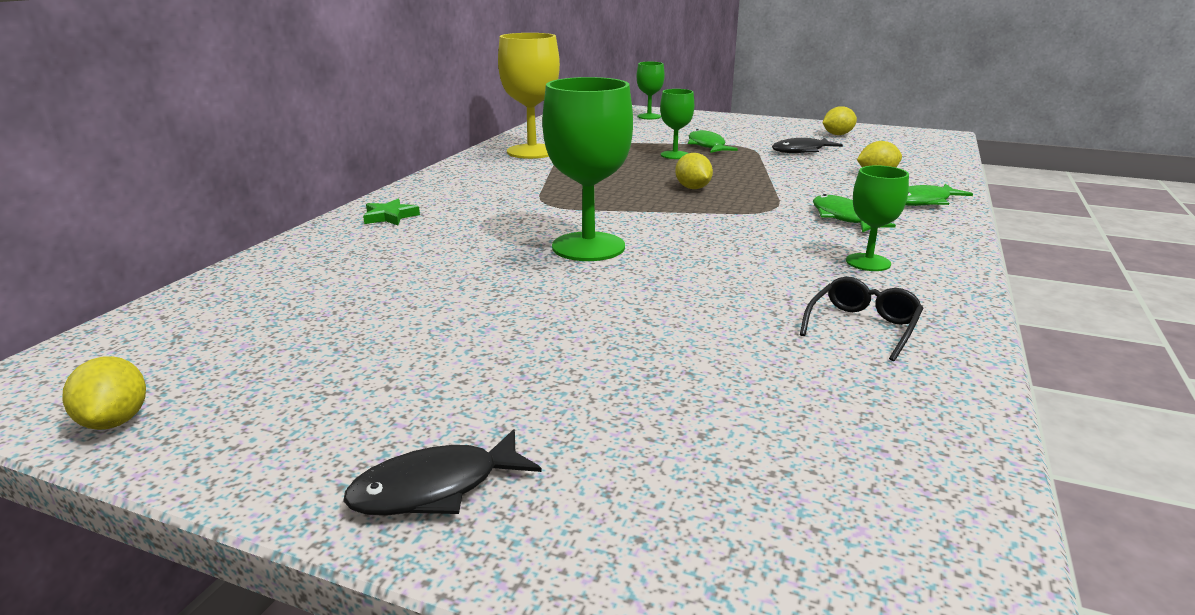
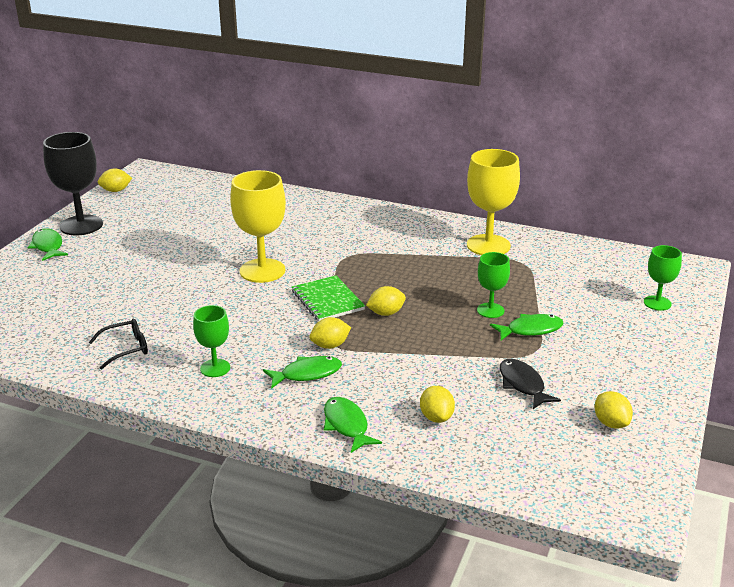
camera: 90 degrees right, 5 degrees up
(320, 449) = (81, 225): none -> black goblet
(390, 216) = (324, 209): green star -> none
(435, 488) = (48, 246): black fish -> green fish
(588, 247) = (262, 271): green goblet -> yellow goblet
(669, 211) = (327, 300): none -> green notebook
(776, 209) = (330, 345): none -> yellow lemon
(862, 327) = (126, 348): black glasses -> black glasses turned 60 degrees counterclockwise

